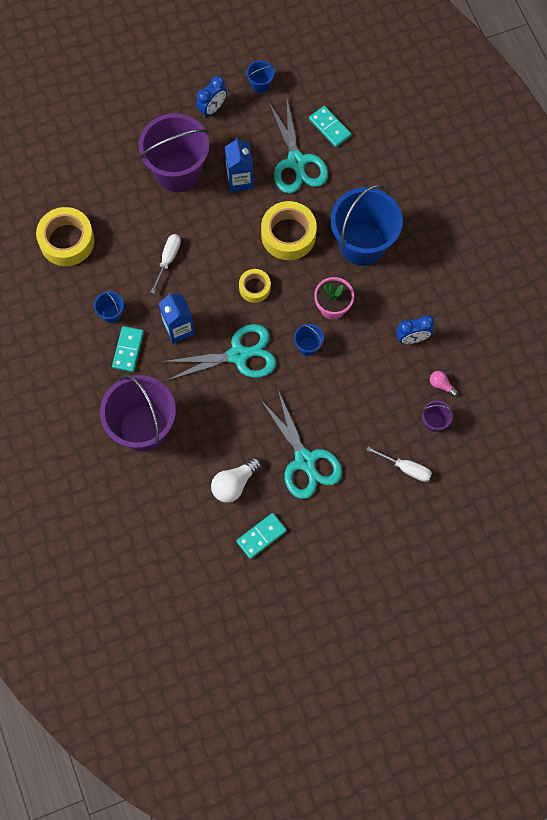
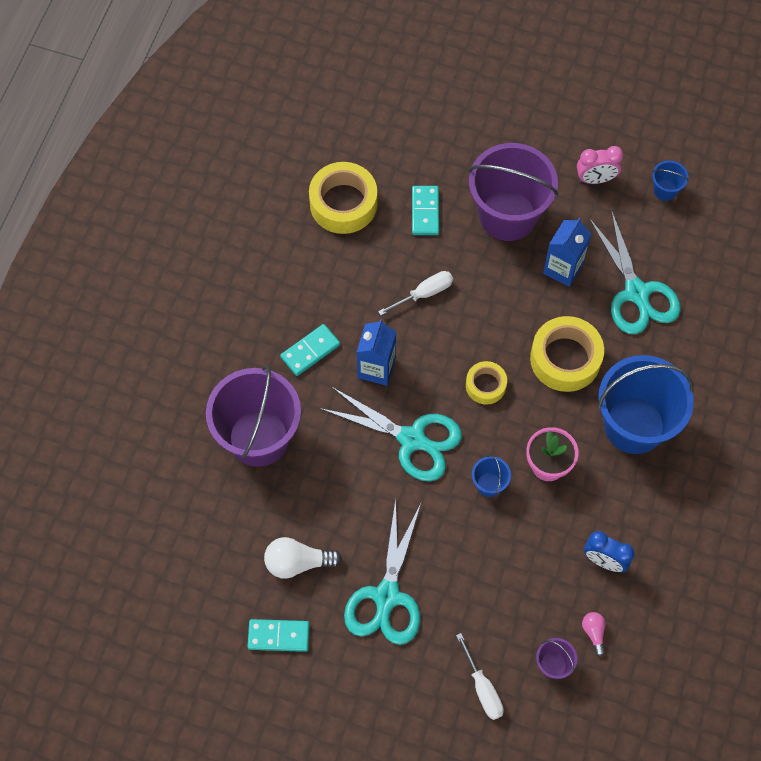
camera: 40 degrees right, 5 degrees down
(111, 314) = (324, 304): blue bucket -> none
(212, 108) = (595, 179): blue clock -> pink clock
(296, 162) = (636, 292): turquoise scissors -> turquoise scissors turned 45 degrees counterclockwise
(329, 127) = (701, 283): turquoise domino -> turquoise domino (425, 212)

